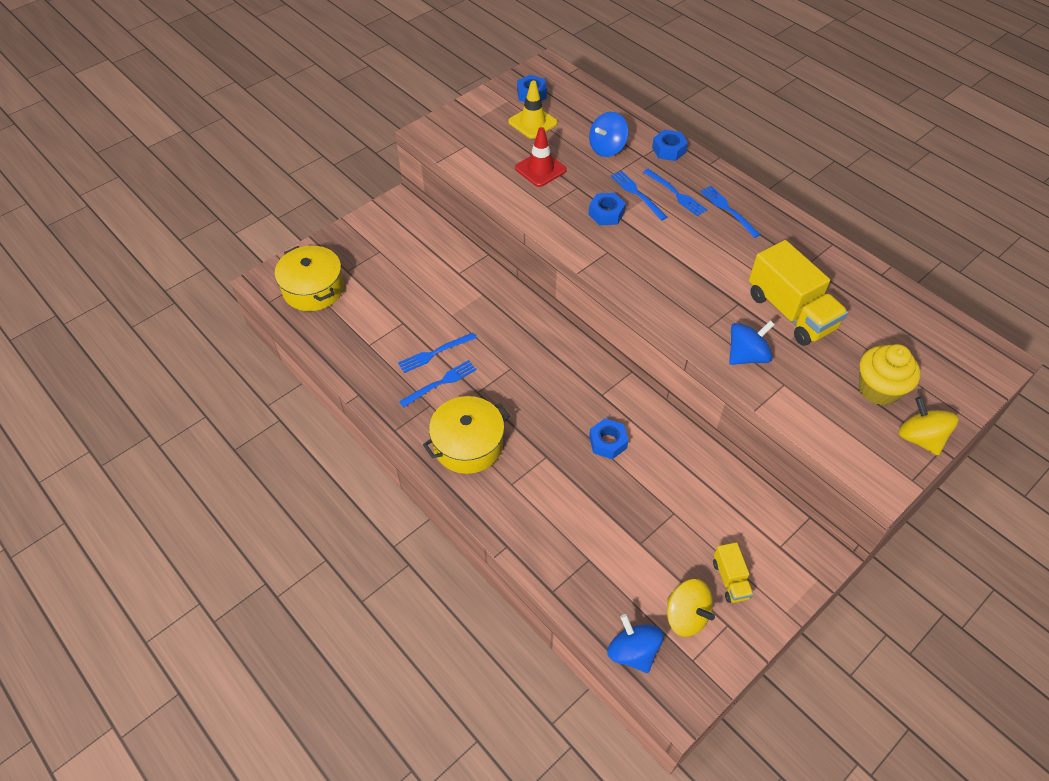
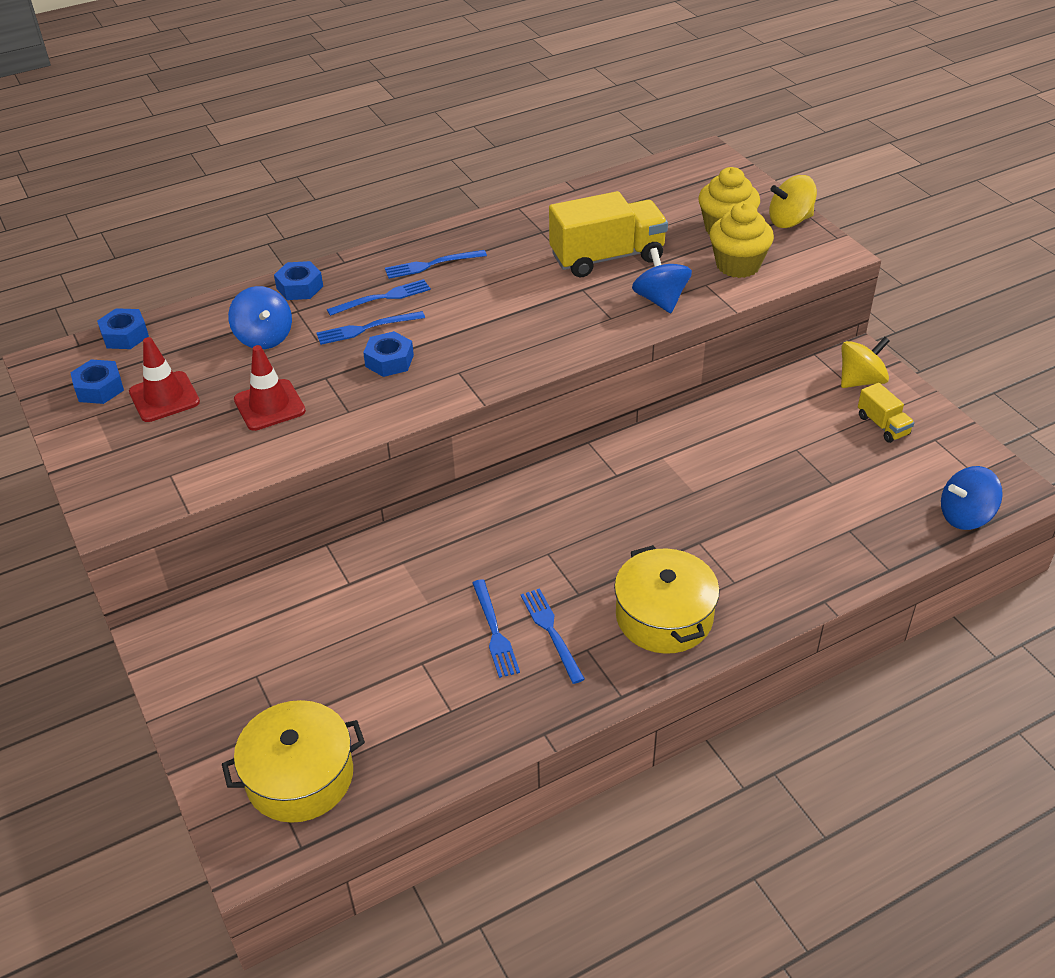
camera: 75 degrees left, 10 degrees down
(533, 122) = (164, 397): yellow traffic cone -> red traffic cone
(608, 442) = (689, 483): blue nut -> blue nut (125, 335)
(686, 616) = (924, 467): yellow spinning top -> yellow spinning top (860, 381)
(730, 579) = (882, 425): yellow truck -> yellow truck turned 60 degrees clockwise
(824, 404) = (738, 265): none -> yellow cupcake

